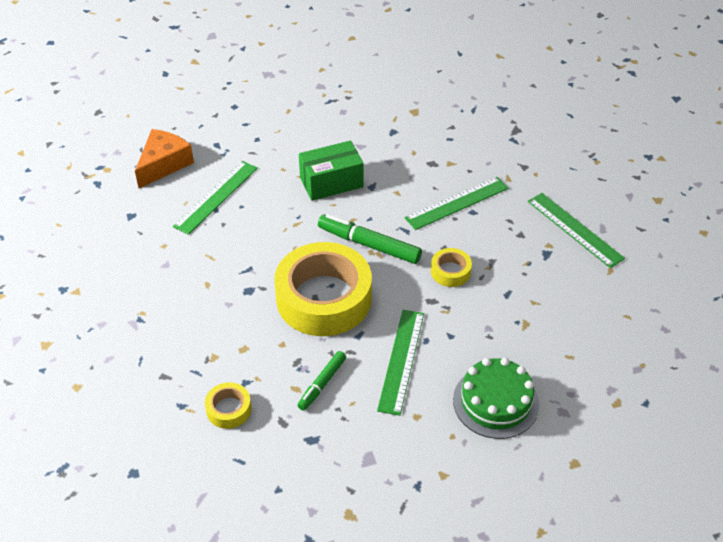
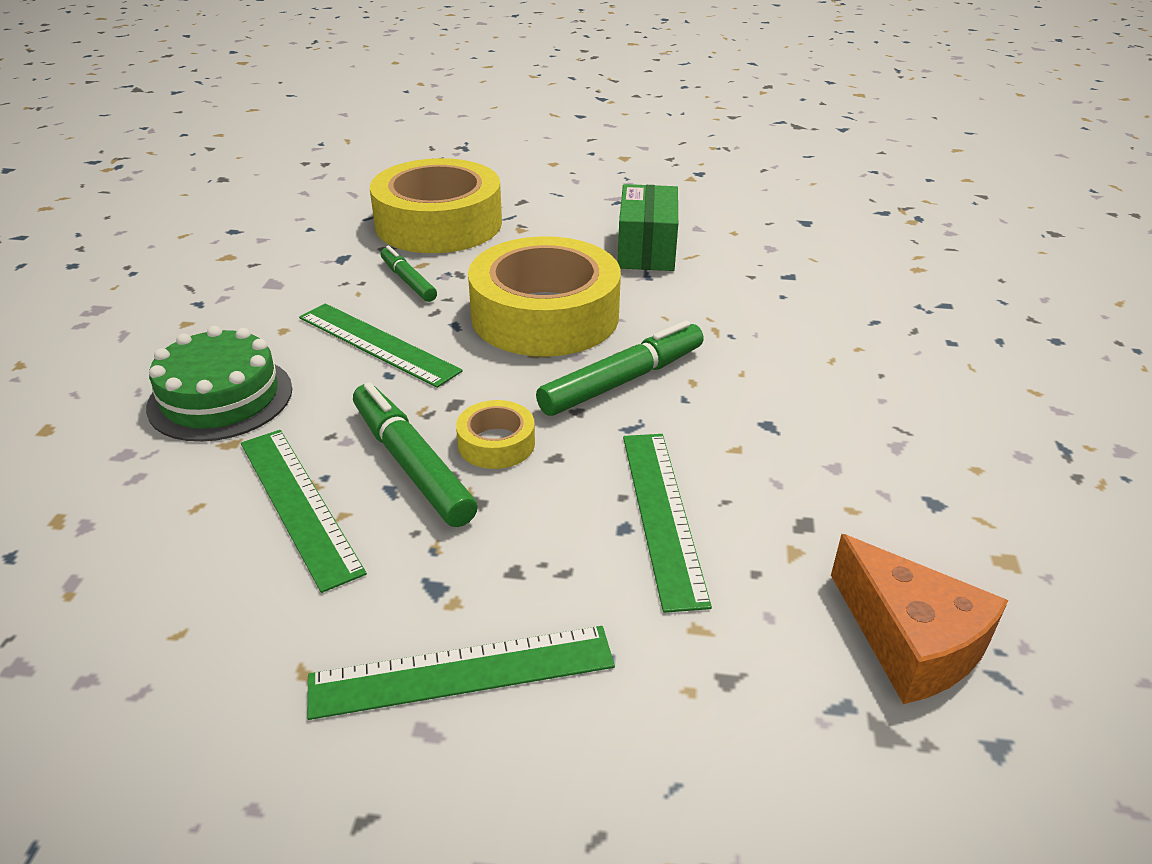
camera: 115 degrees right, 10 degrees down
(164, 164) = (908, 258): orange cheese -> orange cheese (910, 641)
(216, 197) = (814, 281): green ruler -> green ruler (299, 504)
(229, 409) = (439, 223): yellow tape -> yellow tape, size x2.32
(331, 182) = (800, 385): green box -> green box (646, 250)
(486, 294) = (412, 464): none -> green marker

